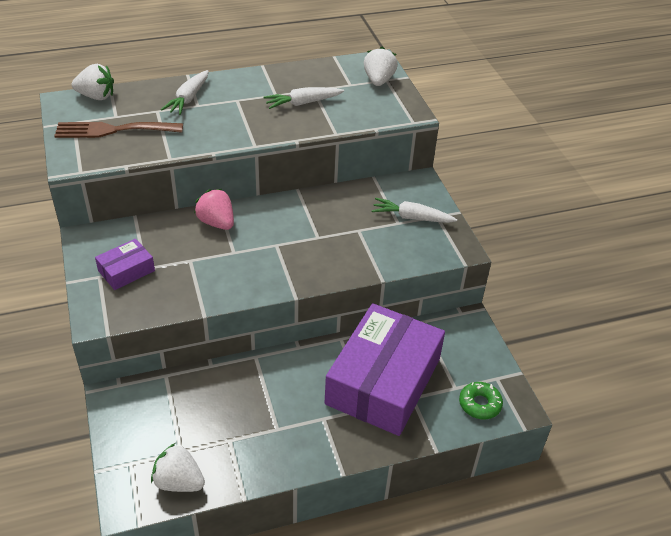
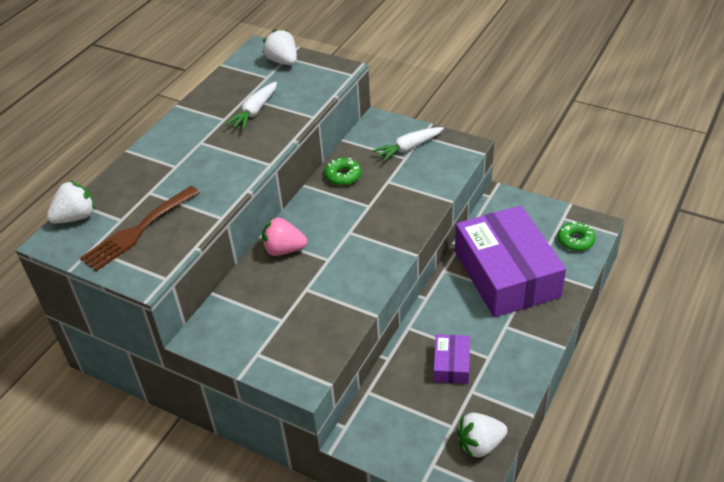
camera: 40 degrees left, 0 degrees up
(126, 271) = (271, 333): purple box -> purple box (451, 364)
(188, 98) = (159, 166): white carrot -> none
(333, 202) = (343, 176): none -> green donut

